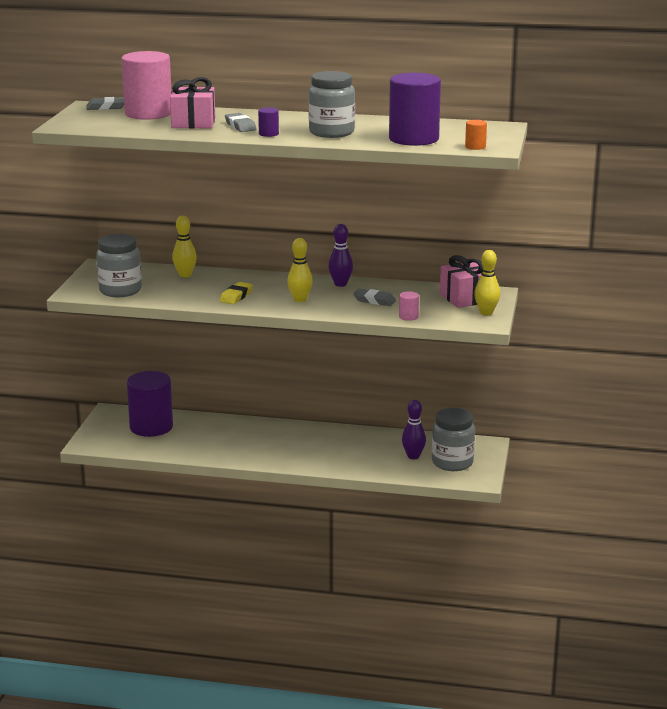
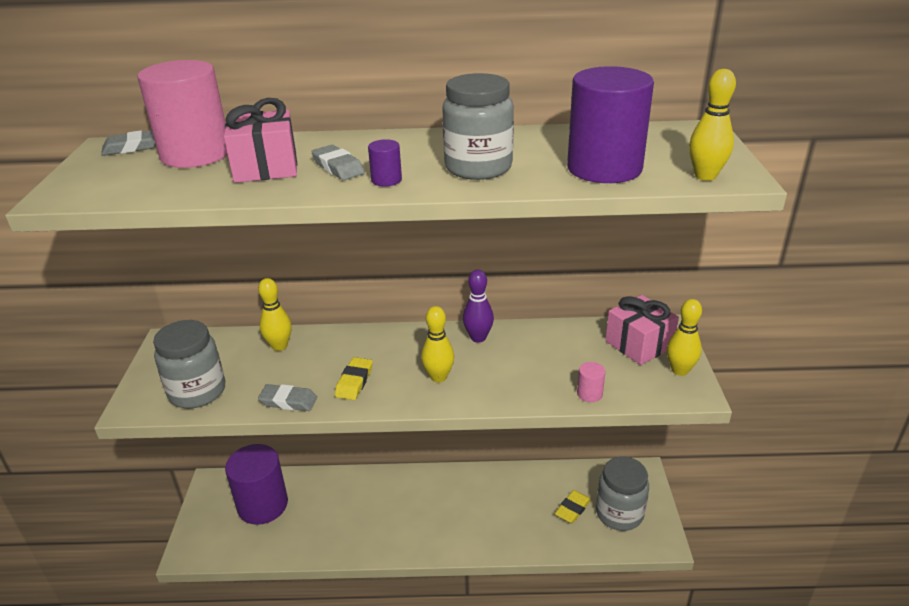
camera: 10 degrees left, 10 degrees up
(374, 300) = (532, 365): grey eraser -> grey eraser (288, 401)
(413, 456) = (572, 509): purple bowling pin -> yellow eraser
(475, 147) = (705, 176): orange cylinder -> yellow bowling pin

